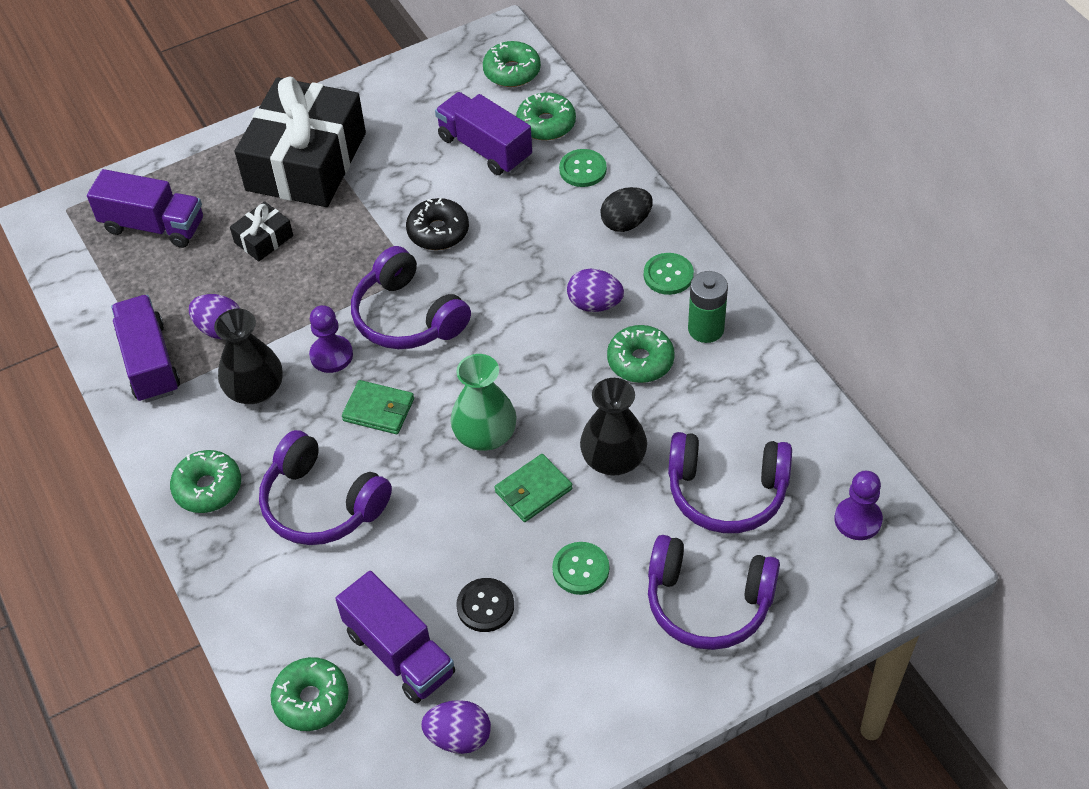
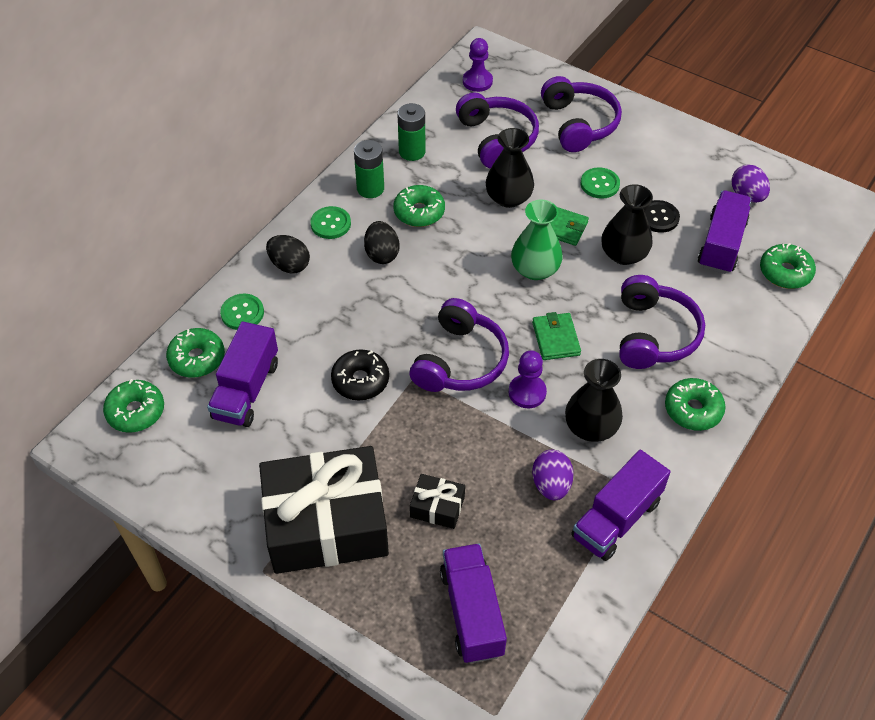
camera: 120 degrees left, 0 degrees up
(451, 535) = (623, 254): none -> black vase
(595, 304) = (382, 254): purple egg -> black egg
(750, 392) = (412, 152): none -> green battery

